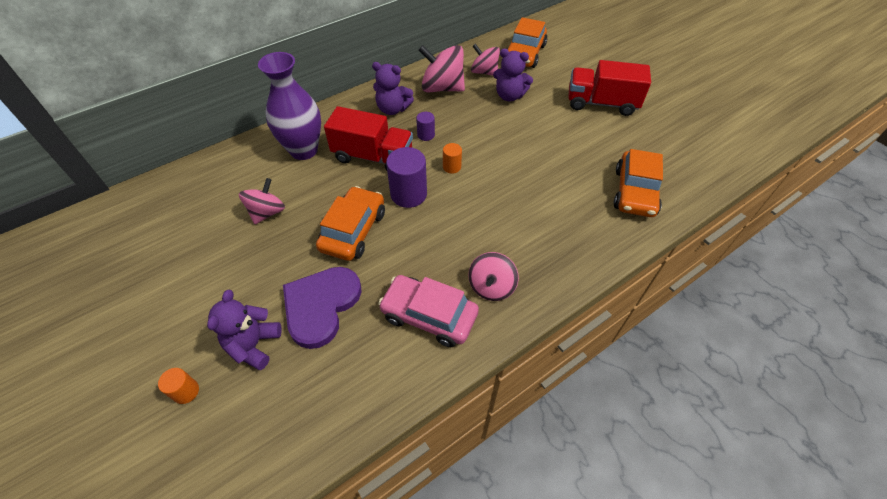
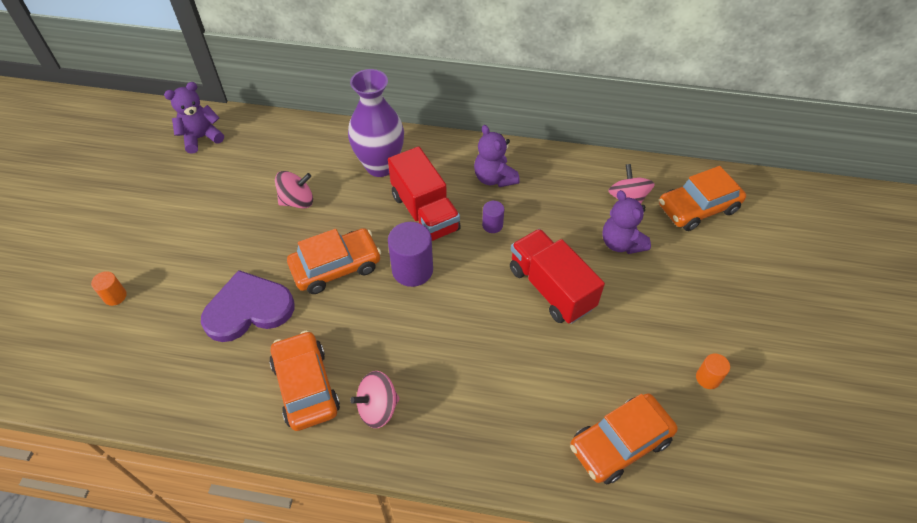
camera: 45 degrees right, 0 degrees up
(254, 345) = (181, 299): purple teddy bear -> purple teddy bear (201, 138)
(429, 316) = (306, 386): pink car -> orange car
(442, 88) = (564, 188): pink spinning top -> none
(452, 167) = (477, 273): orange cylinder -> orange cylinder (707, 378)
(601, 103) = (713, 324): red truck -> red truck (551, 288)

